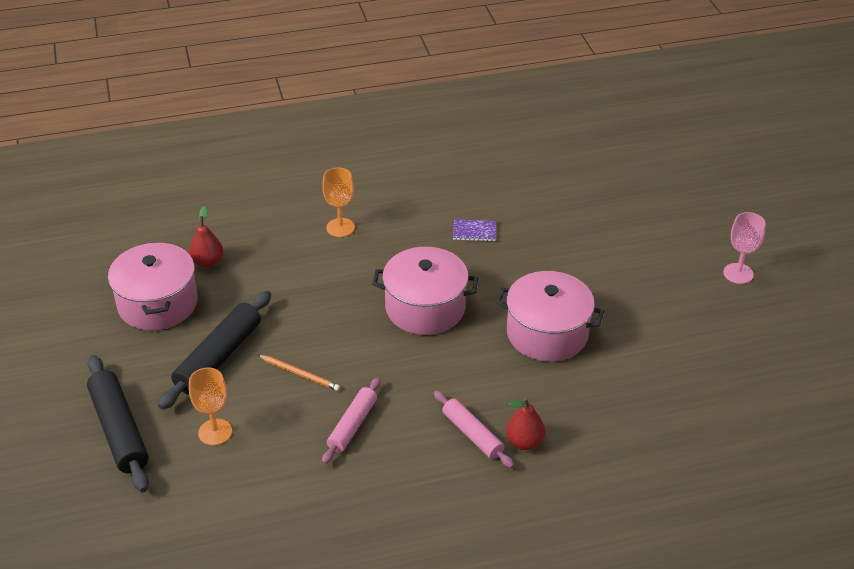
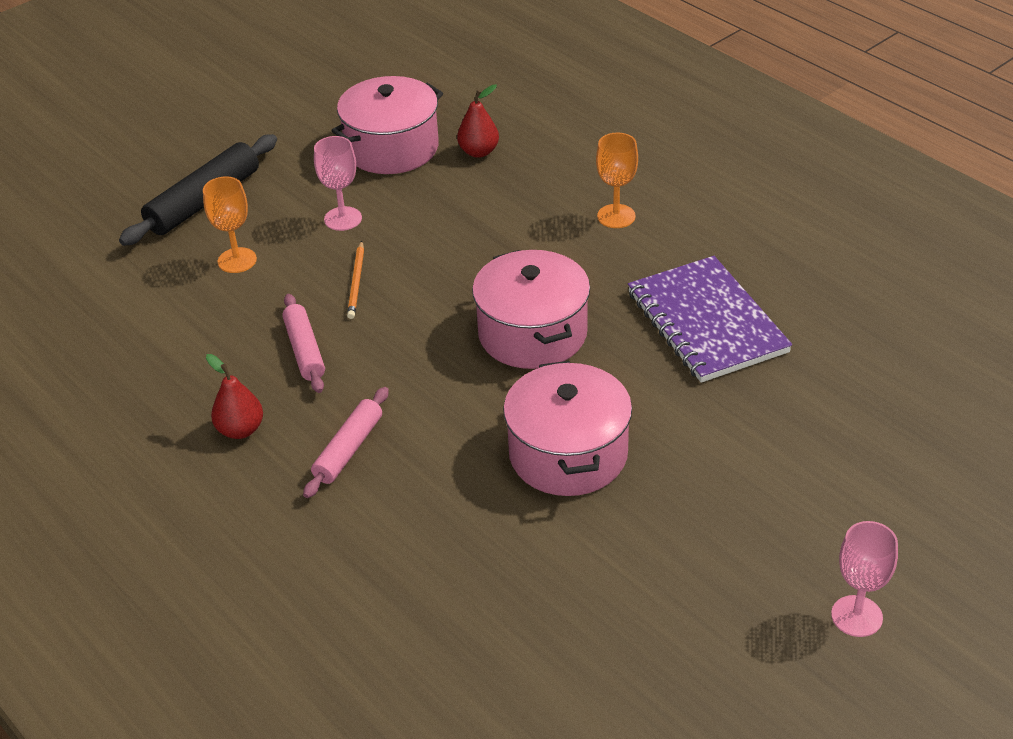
camera: 65 degrees right, 0 degrees up
(219, 357) = (343, 219): black rolling pin -> pink goblet
(352, 425) = (304, 350): pink rolling pin -> pink rolling pin turned 75 degrees clockwise
(474, 231) = (706, 322): purple notebook -> purple notebook, size x2.47
(524, 442) = (363, 499): red pear -> red pear (240, 430)

